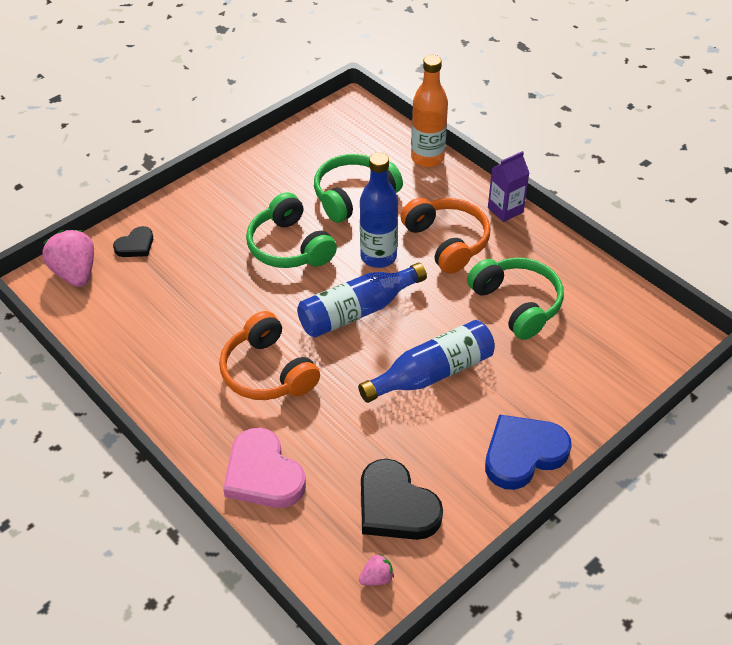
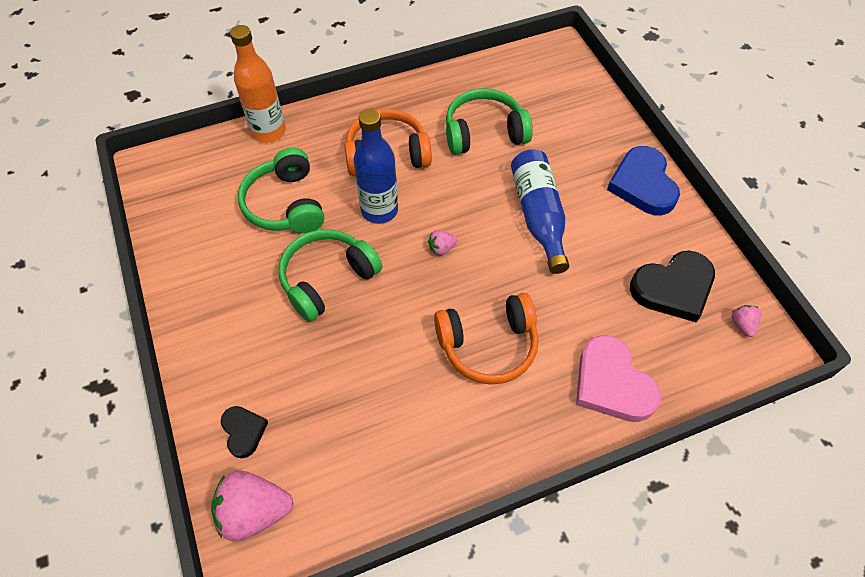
camera: 70 degrees left, 10 degrees up
(263, 474) = (612, 383): pink heart -> pink heart turned 75 degrees clockwise
(289, 247) = (327, 279): green headphones -> green headphones turned 150 degrees clockwise
(357, 311) = (441, 248): blue bottle -> pink strawberry
(505, 210) = (369, 101): purple carton -> none

